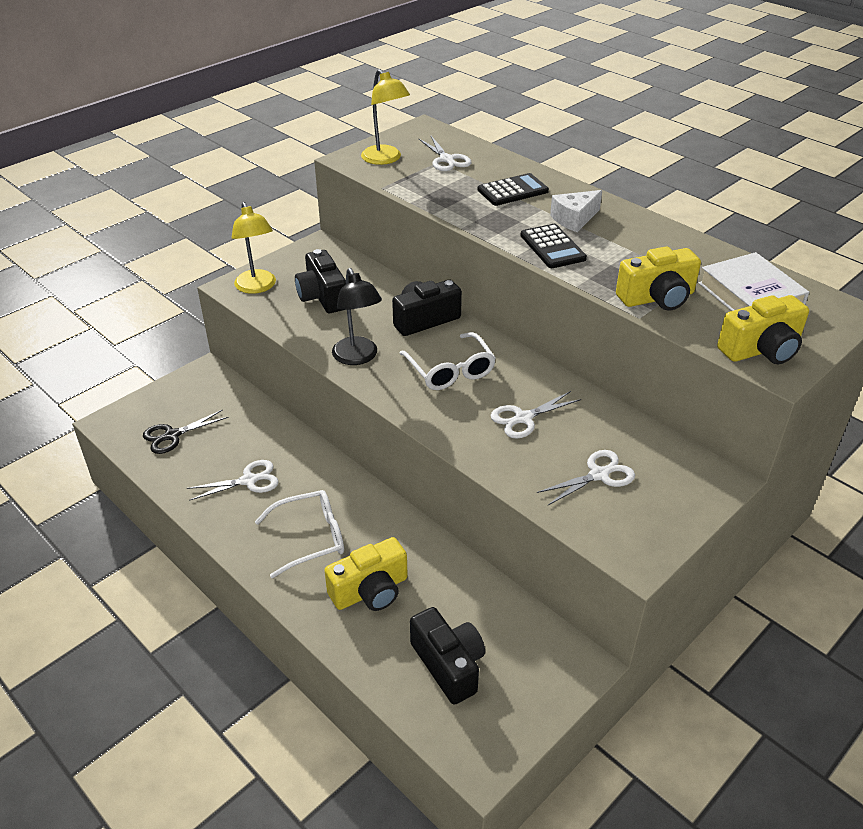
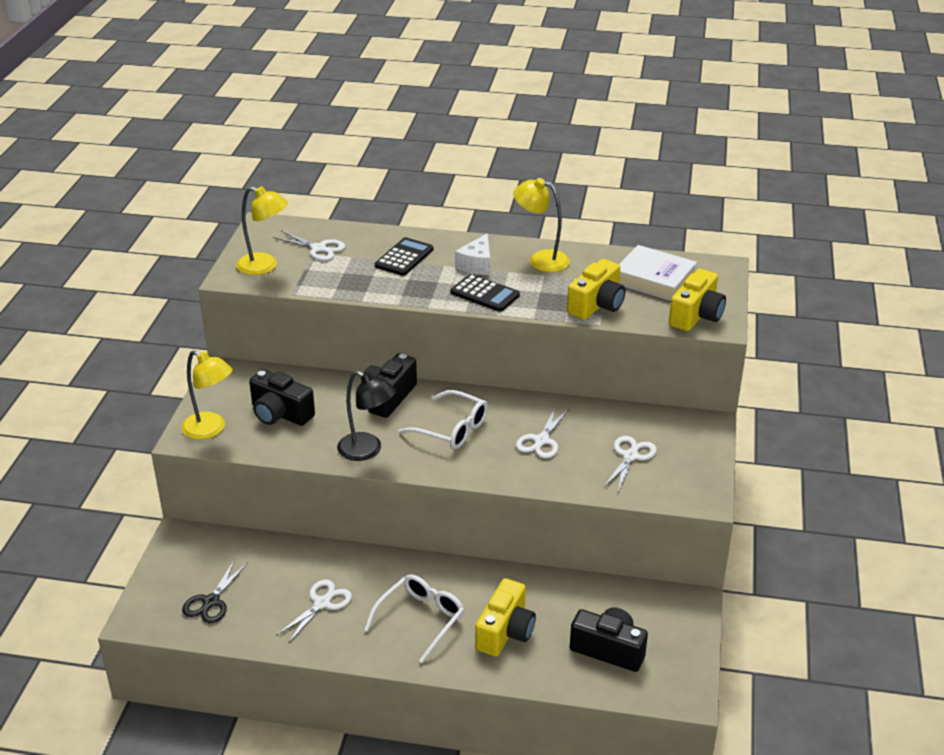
camera: 35 degrees left, 5 degrees down
(644, 235) = (541, 259): none -> yellow lamp

